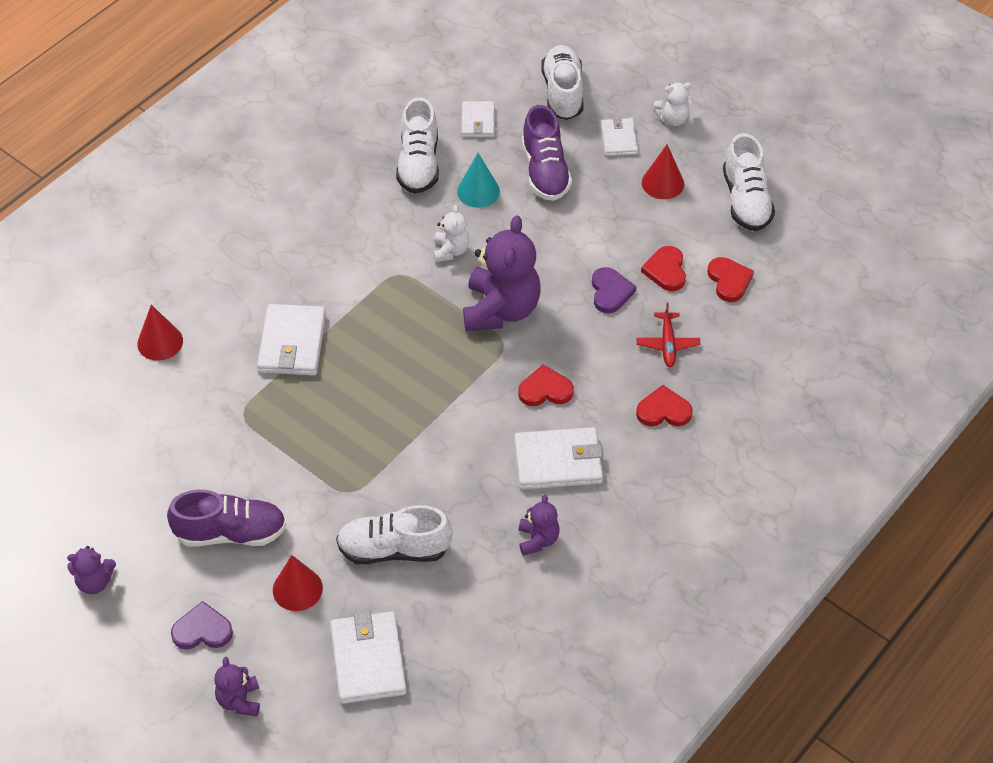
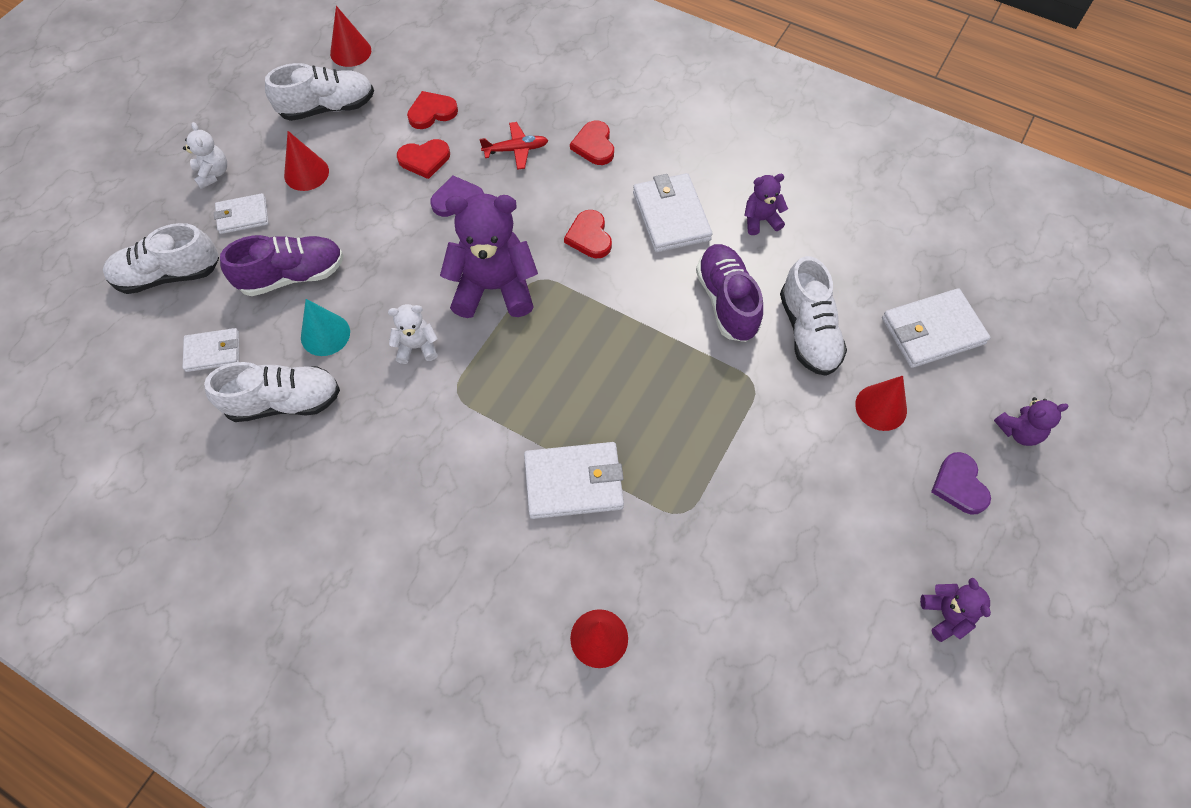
camera: 100 degrees left, 10 degrees up
(231, 533) = (838, 486): purple shoe -> purple shoe (727, 301)
(824, 221) = (350, 52): none -> red cone

